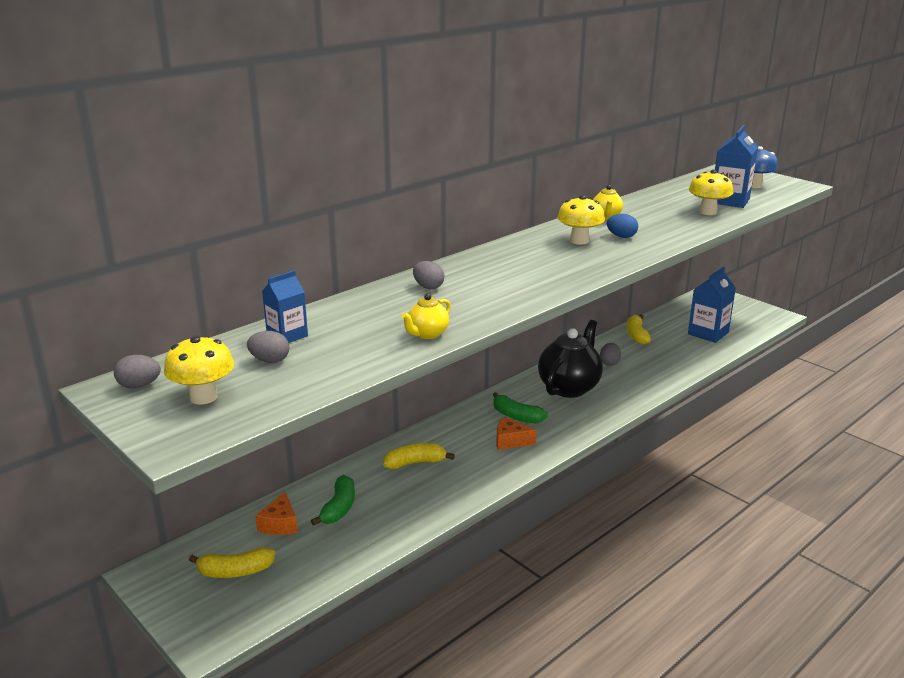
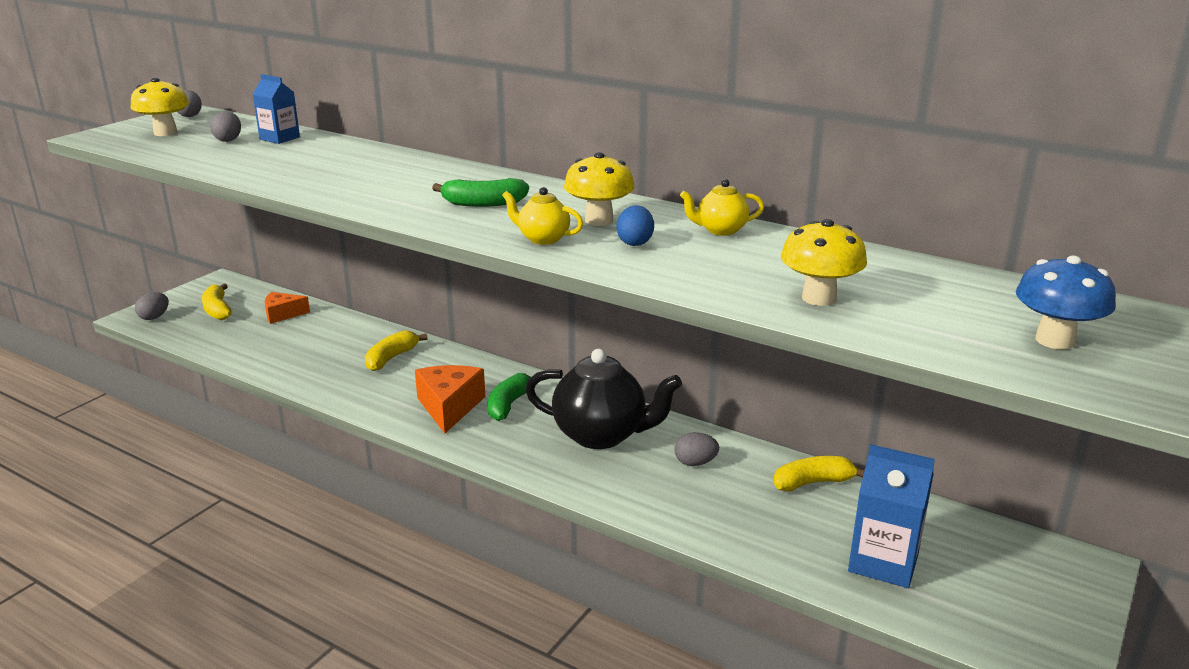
camera: 75 degrees right, 0 degrees up
(339, 508) = (308, 334): green banana -> green banana (483, 203)
(415, 463) = (391, 358): yellow banana -> yellow banana turned 120 degrees counterclockwise
(427, 334) = (281, 178): yellow teapot -> yellow teapot (543, 239)
(428, 287) = (405, 168): grey egg -> grey egg (154, 317)
(510, 441) = (449, 407): orange cheese -> orange cheese, size x1.55
(730, 201) = (911, 317): blue carton -> none

